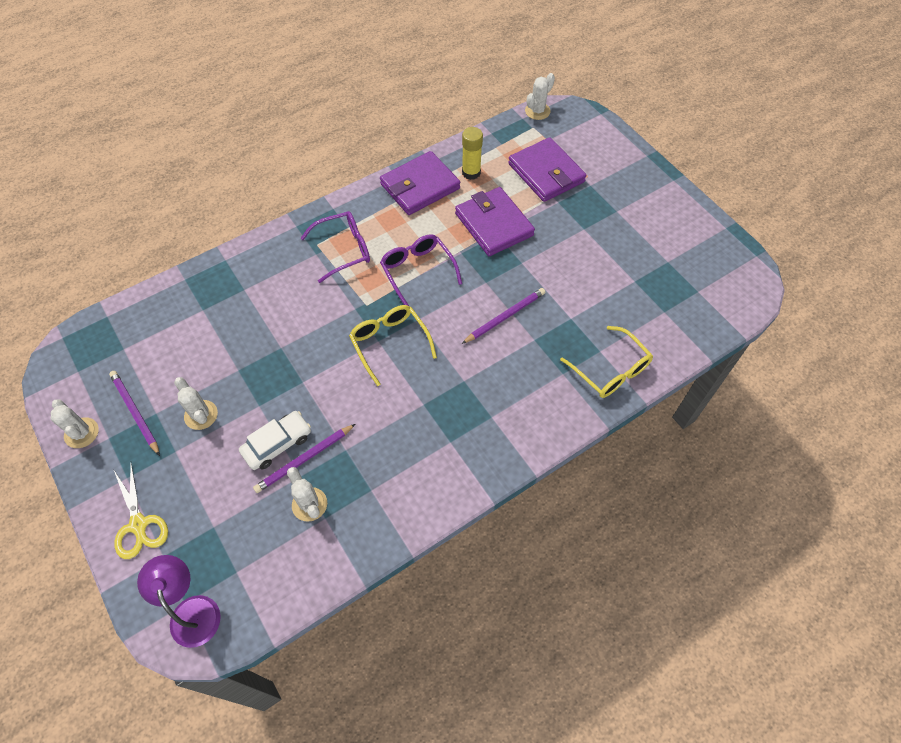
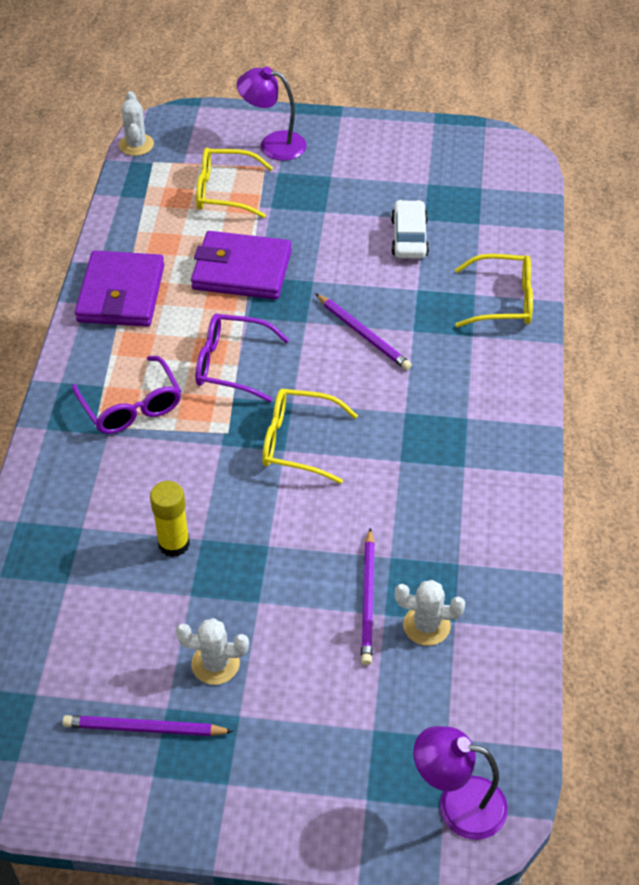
camera: 50 degrees left, 10 degrees down
(81, 433) = (116, 801): white cactus -> none
(138, 524) = (303, 803): yellow scissors -> none
(277, 444) = (325, 612): white car -> white car (409, 237)
(344, 250) = (131, 407): purple glasses -> purple glasses turned 135 degrees clockwise
(471, 172) = (153, 244): yellow glue stick -> yellow glue stick (174, 544)
(505, 316) = (363, 334): purple pencil -> purple pencil turned 135 degrees clockwise
(546, 173) = (224, 191): purple wallet -> yellow glasses
(610, 167) = (273, 144): none -> purple lamp

